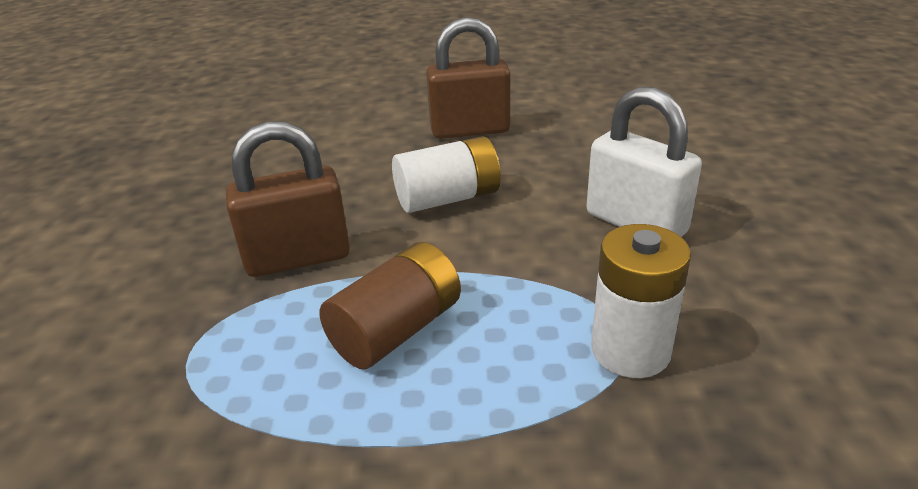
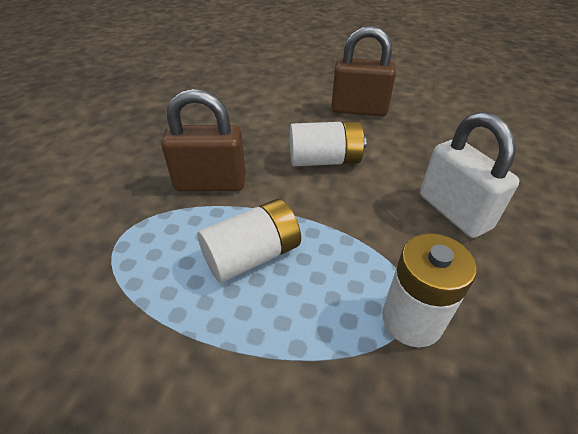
camera: 15 degrees right, 10 degrees up
(397, 330) = (252, 255): brown battery -> white battery

